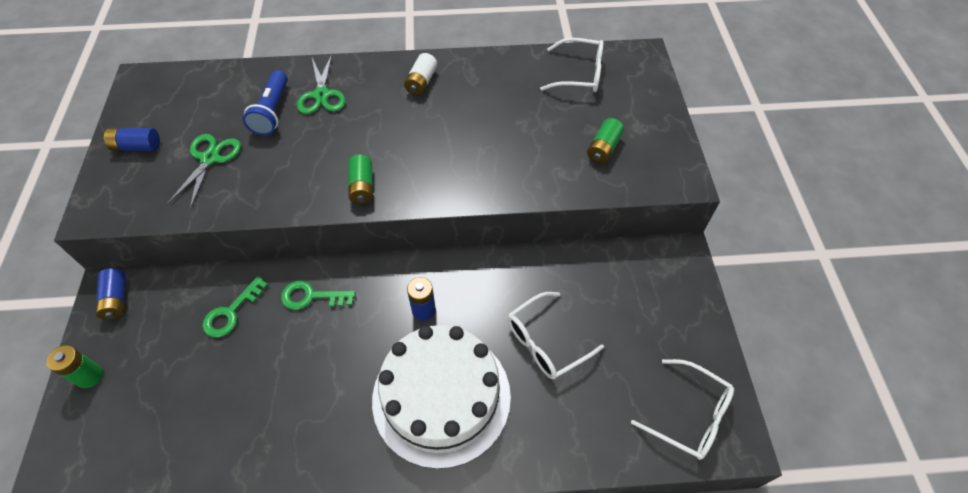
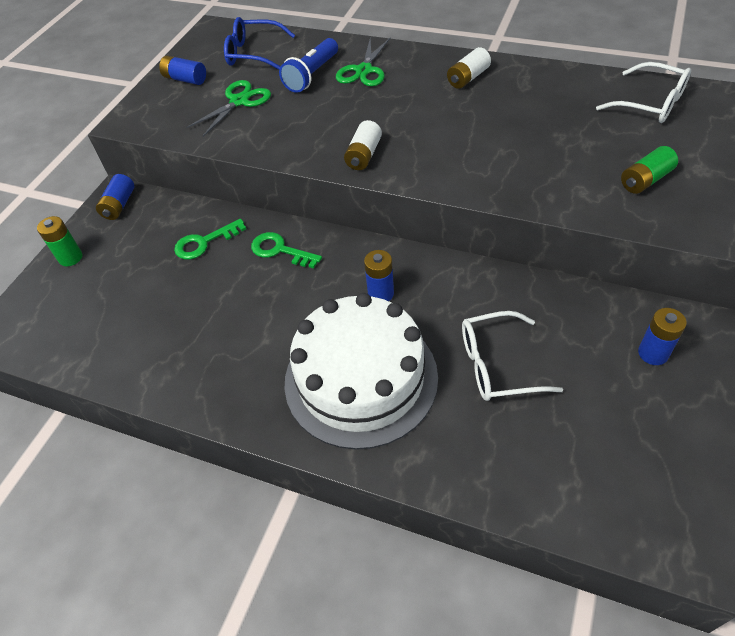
camera: 30 degrees right, 5 degrees down
(198, 100) = (253, 53): none -> blue glasses
(362, 187) = (363, 155): green battery -> white battery
(654, 289) = (653, 353): none -> blue battery
(690, 415) = (639, 500): white glasses -> none

